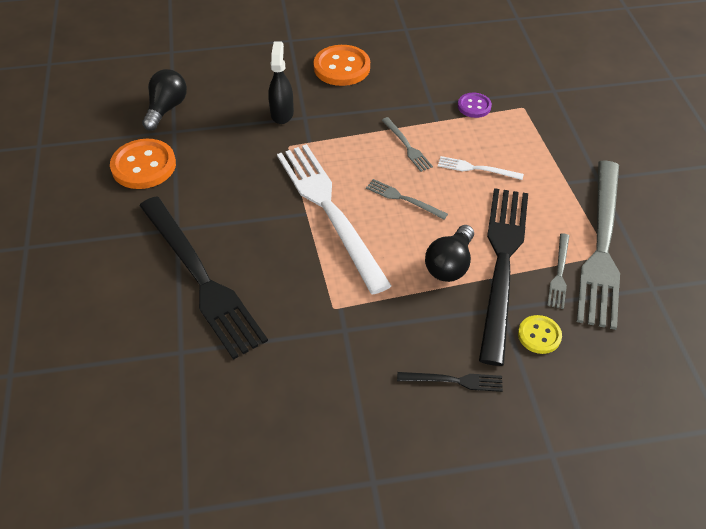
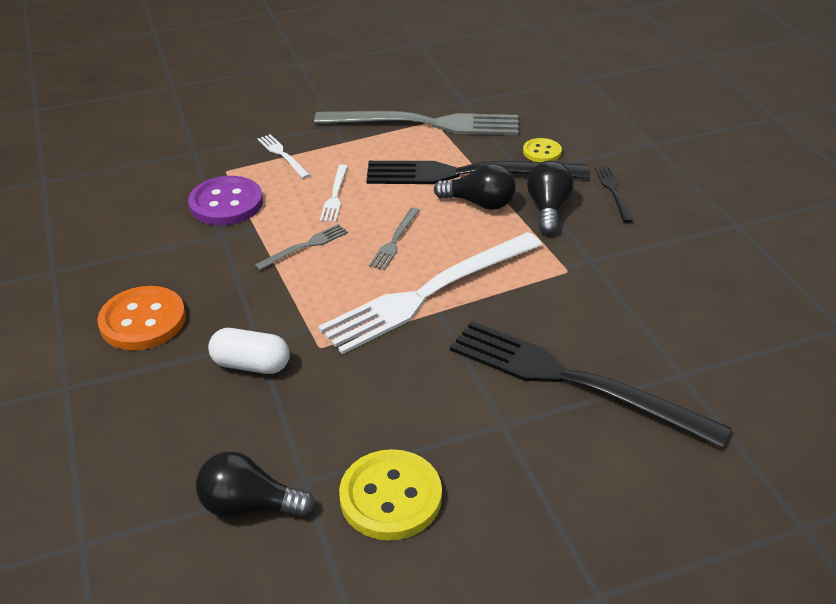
camera: 100 degrees left, 10 degrees down
(143, 166) = (390, 497): orange button -> yellow button
(201, 278) = (573, 381): black fork -> black fork turned 105 degrees counterclockwise
(282, 113) = (251, 365): black spray bottle -> white capsule
(431, 315) = (548, 209): none -> black light bulb
(474, 106) = (226, 203): purple button -> purple button, size x1.77
(546, 141) = (282, 155): none -> white fork
(559, 273) = (466, 144): grey fork -> none

